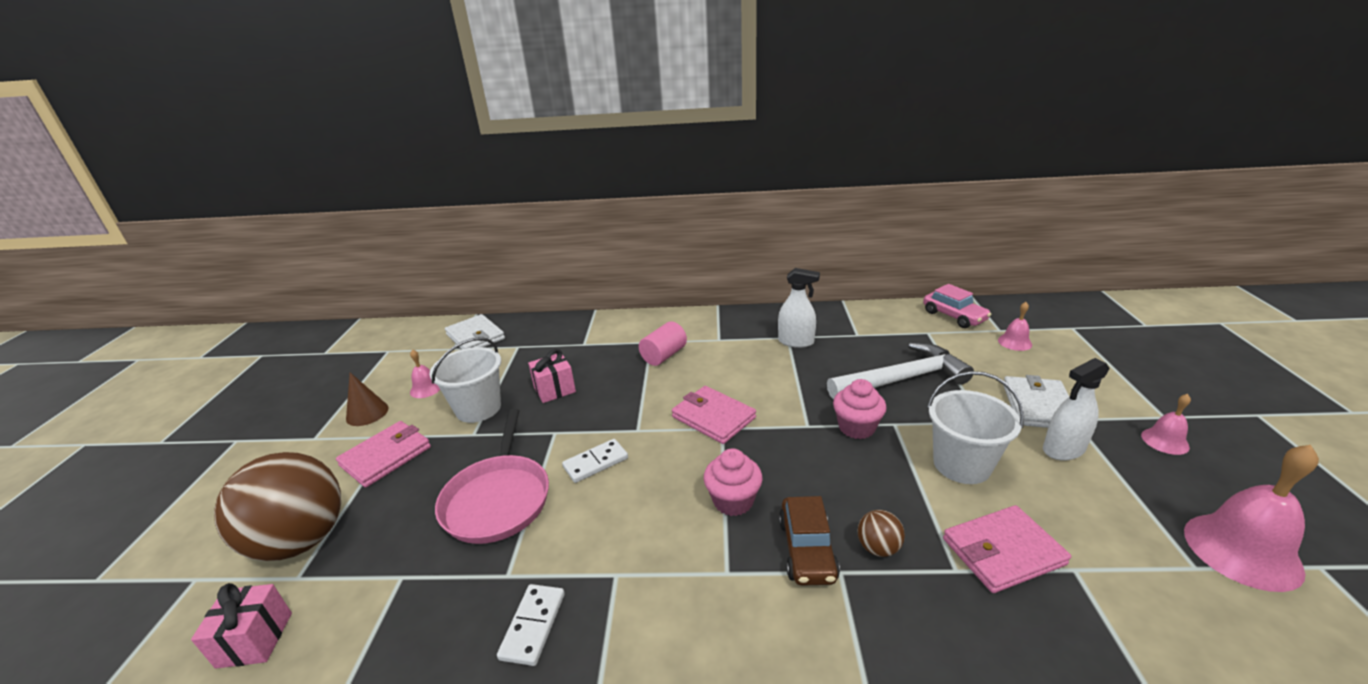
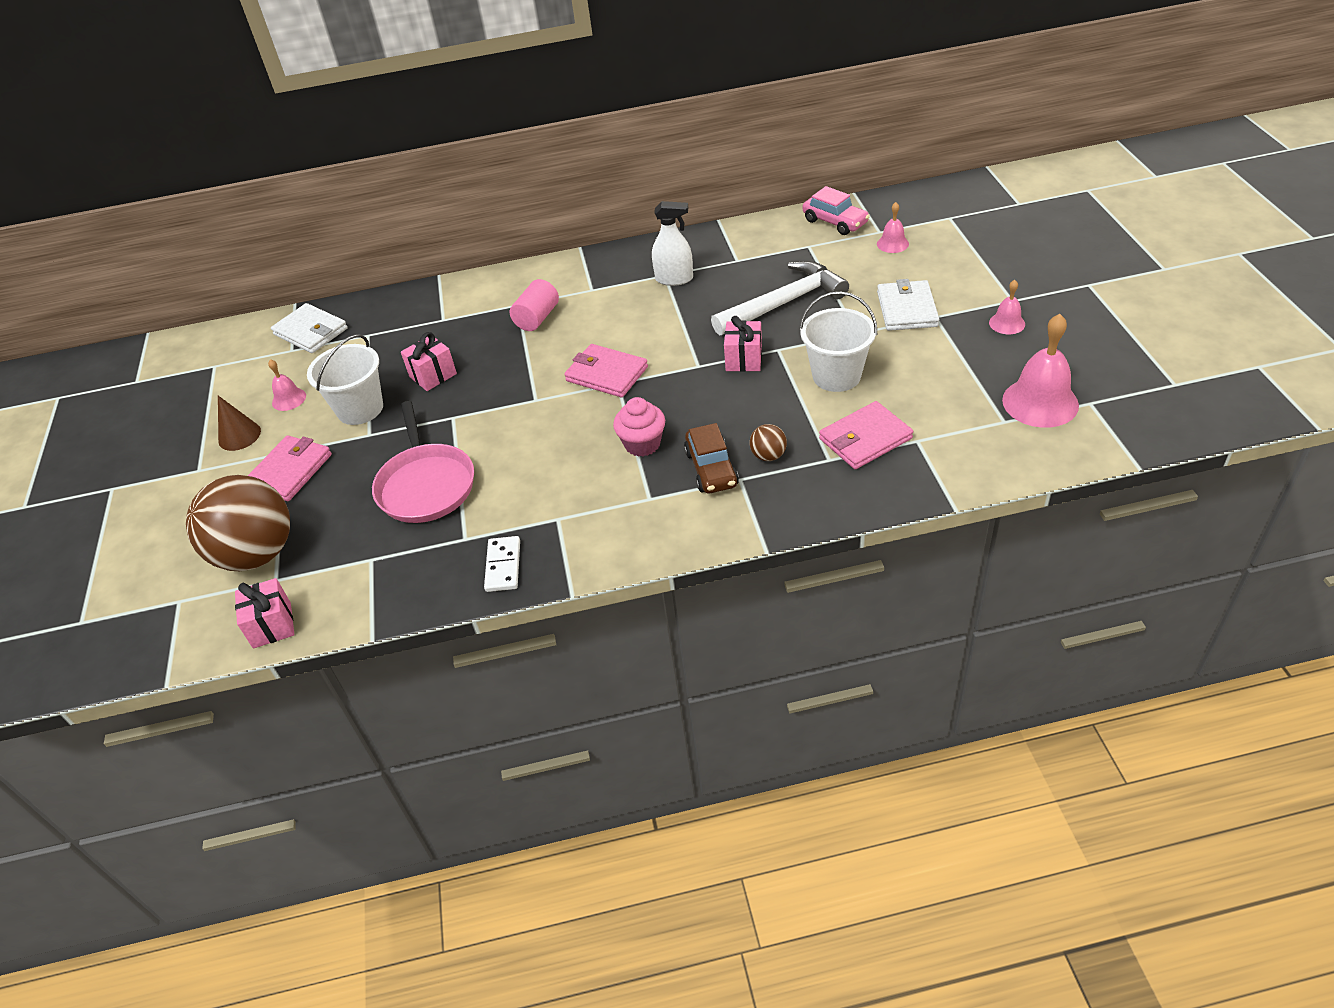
camera: 10 degrees left, 15 degrees up
(595, 462) = (505, 437): white domino -> none
(856, 427) = (743, 359): pink cupcake -> pink gift
(1063, 449) = (923, 346): white spray bottle -> none

